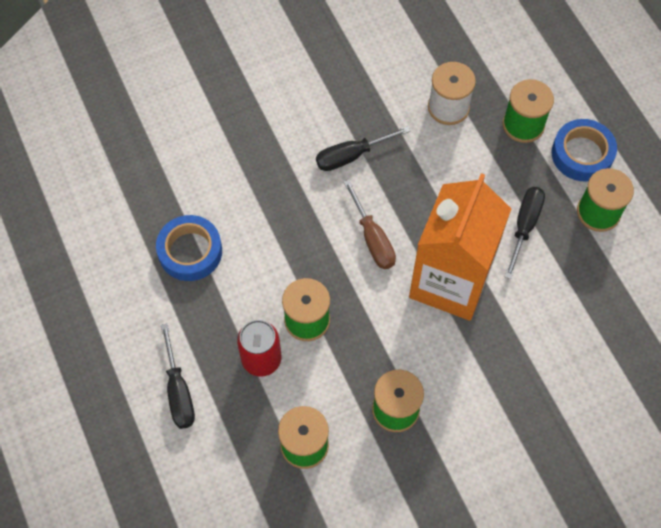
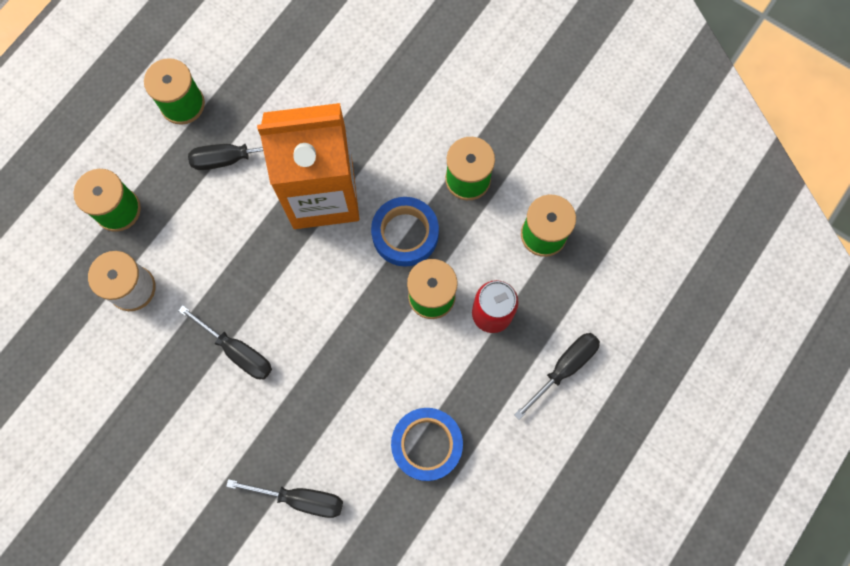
camera: 120 degrees left, 10 degrees up
(211, 146) = (300, 498): none -> black screwdriver
(372, 238) = (317, 283): brown screwdriver -> none
(582, 154) = (125, 144): blue tape -> blue tape (405, 234)

